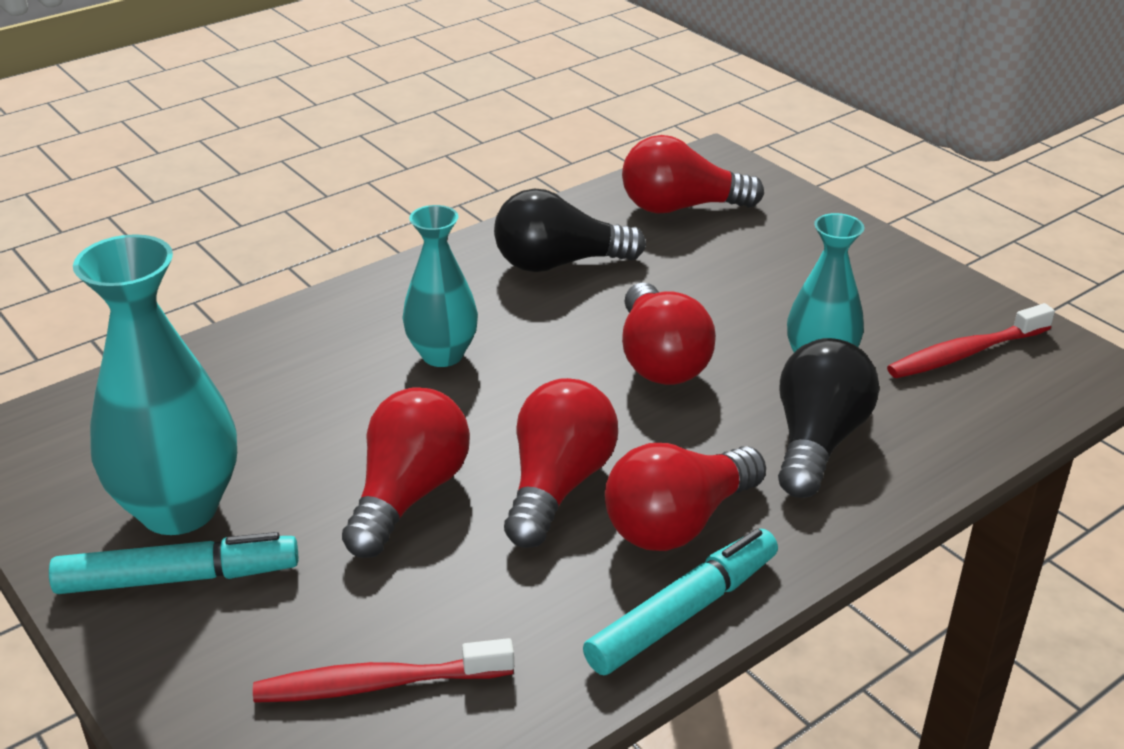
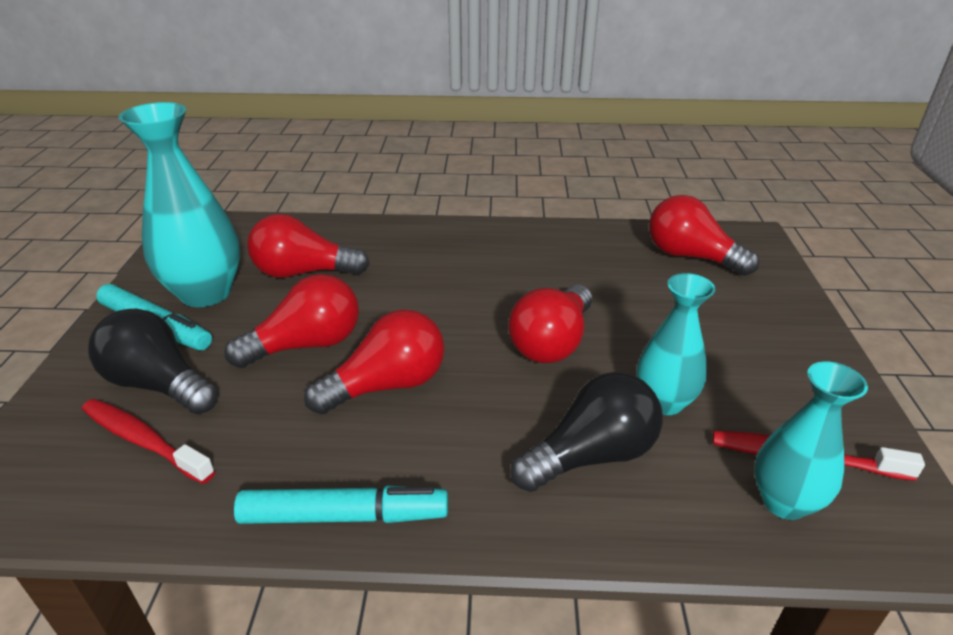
camera: 40 degrees right, 0 degrees up
(442, 355) = (430, 278): turquoise vase -> turquoise vase (784, 502)
(558, 263) = (565, 257): black light bulb -> black light bulb (158, 384)
(678, 523) = (423, 453): red light bulb -> red light bulb (303, 272)

